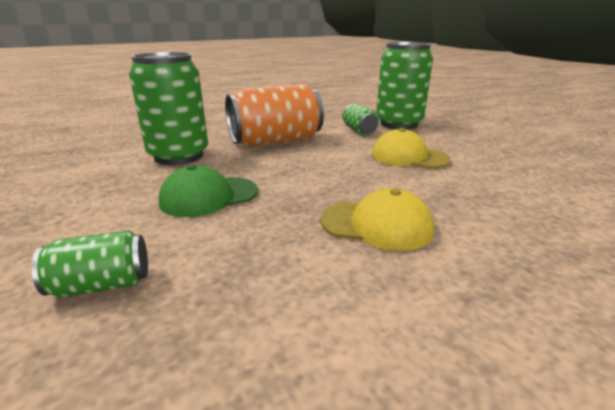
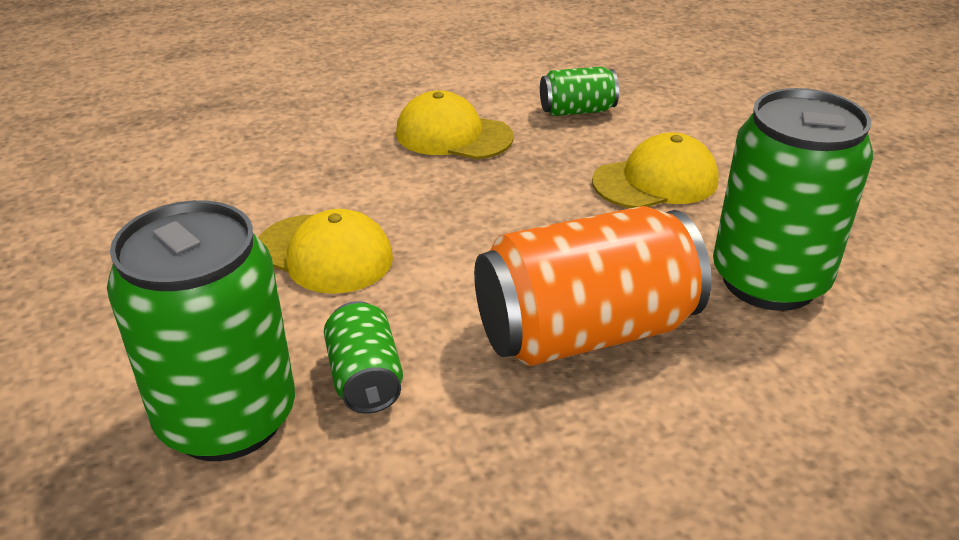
camera: 175 degrees left, 10 degrees up
(102, 285) = (694, 100): green can -> green can (577, 111)
(209, 196) = (656, 181): green cap -> yellow cap

